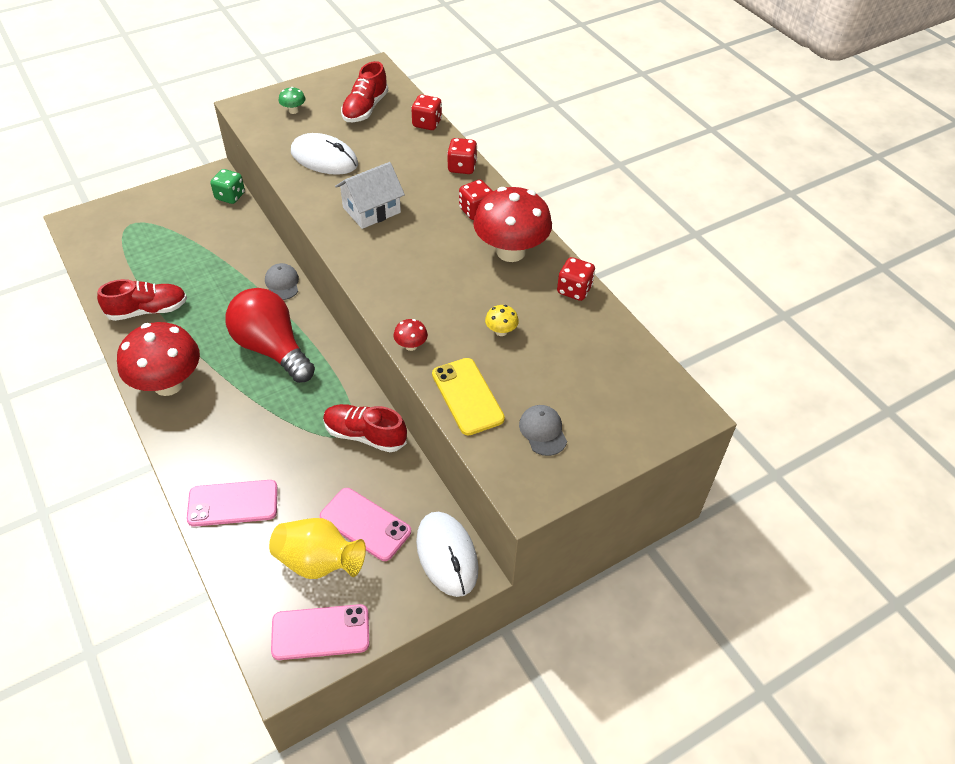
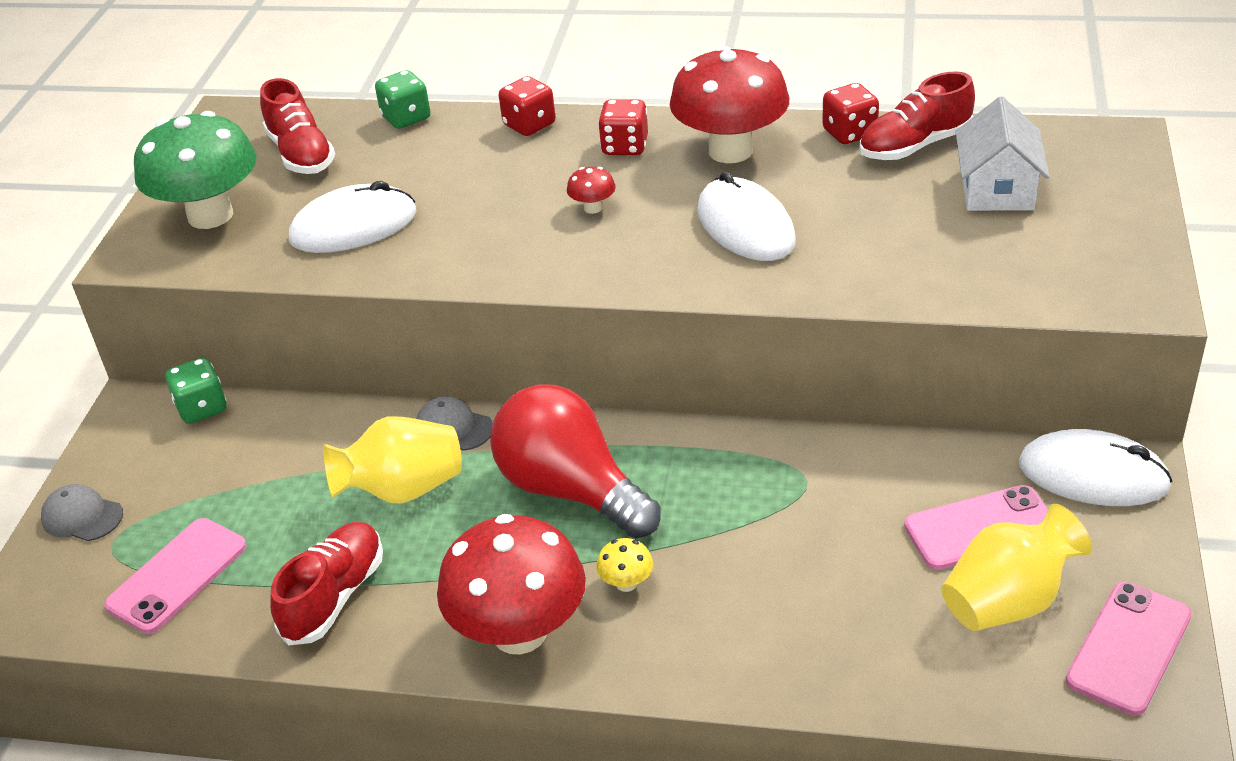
camera: 45 degrees left, 10 degrees down
(228, 291) = (402, 490): none -> yellow vase
(233, 503) = (827, 650): pink phone -> pink phone (177, 576)
(272, 348) = (570, 490): red light bulb -> red light bulb turned 45 degrees clockwise
(293, 110) = (210, 215): green mushroom -> green mushroom, size x2.49
(365, 435) = (827, 464): red shoe -> red shoe (915, 145)
(371, 210) = (514, 226): white house -> white house (997, 189)
(411, 345) = (808, 291): red mushroom -> red mushroom (593, 208)
(427, 123) = (406, 118): red dice -> green dice
(447, 293) = (745, 226): none -> white mouse
(467, 396) = (943, 281): yellow phone -> none
(501, 331) = (860, 212): yellow mushroom -> yellow mushroom (626, 583)
(543, 431) = (1056, 248): grey cap -> grey cap (82, 517)

